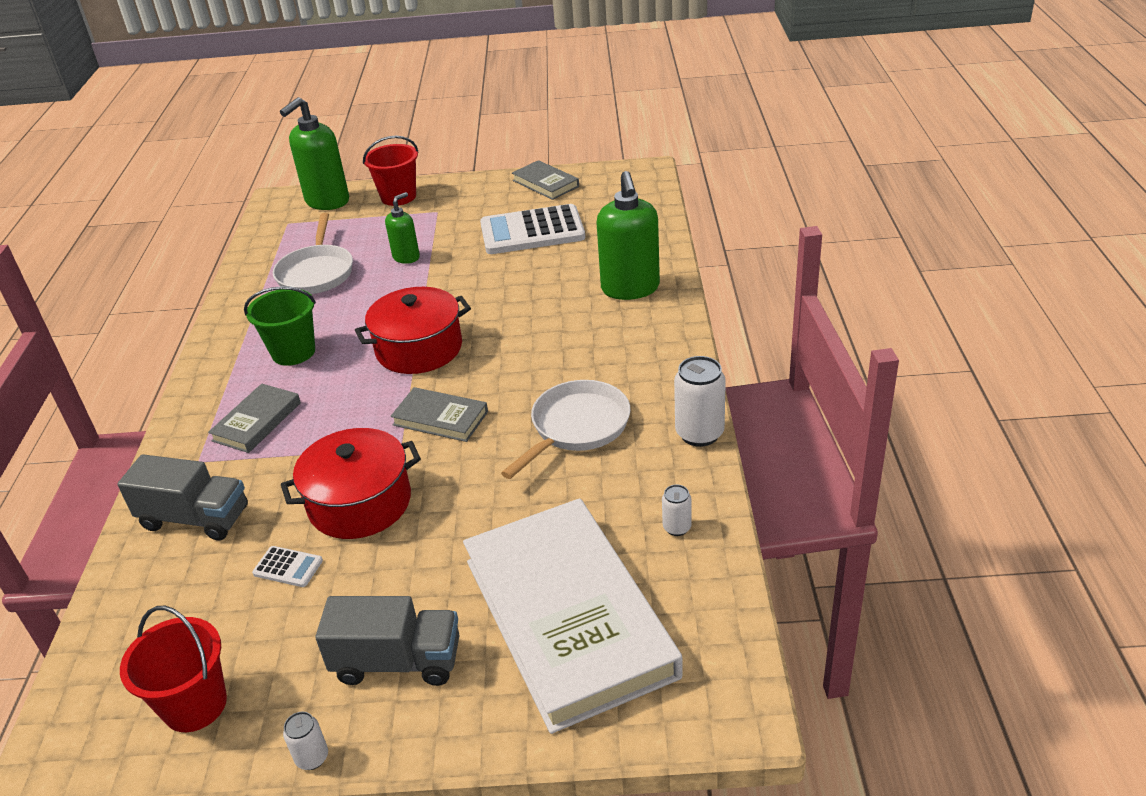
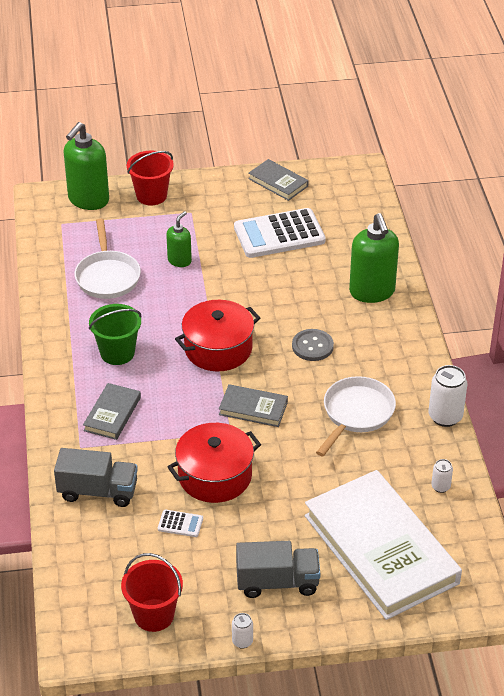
camera: 10 degrees left, 5 degrees up
(539, 347) = (312, 346): none -> grey button

